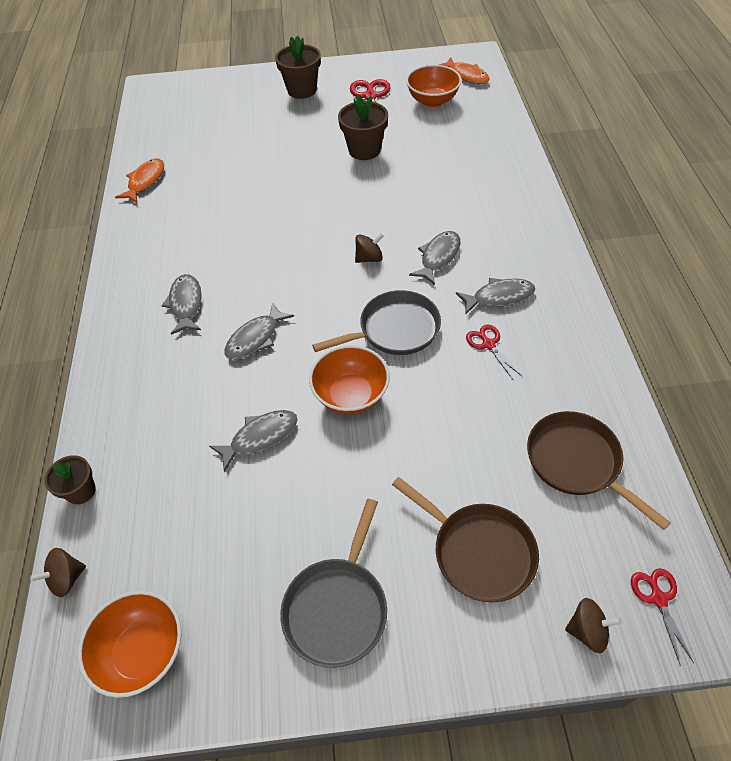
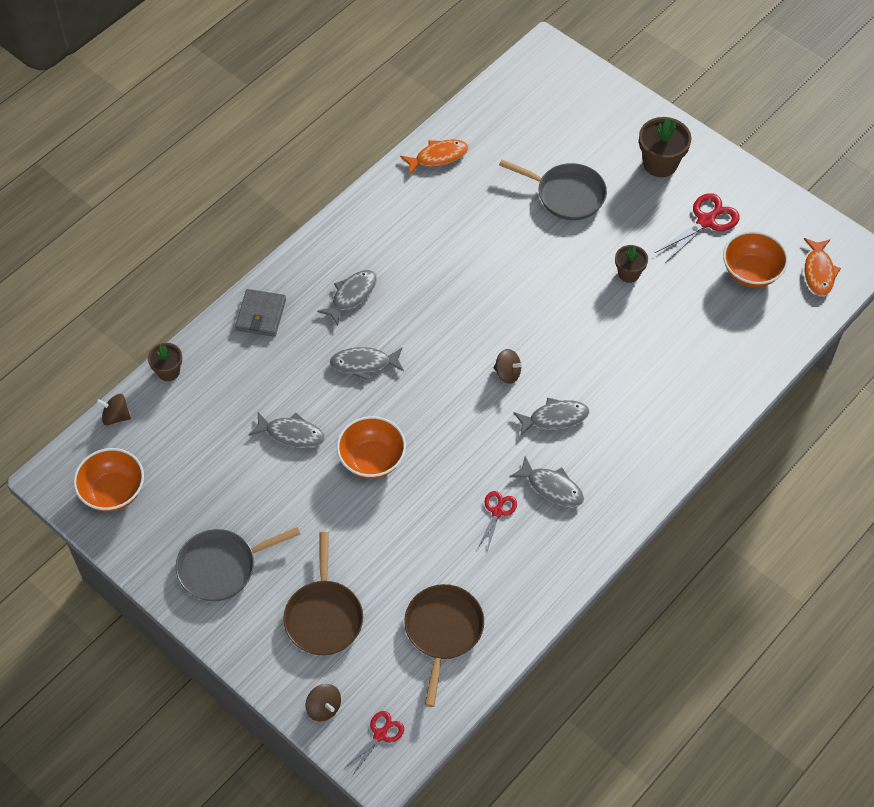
camera: 45 degrees right, 5 degrees up
(122, 376) = (261, 315): none -> grey wallet
(364, 150) = (628, 273): brown flower pot -> brown flower pot, size x0.61
(394, 330) = (454, 443): grey pan -> grey pan (567, 195)

